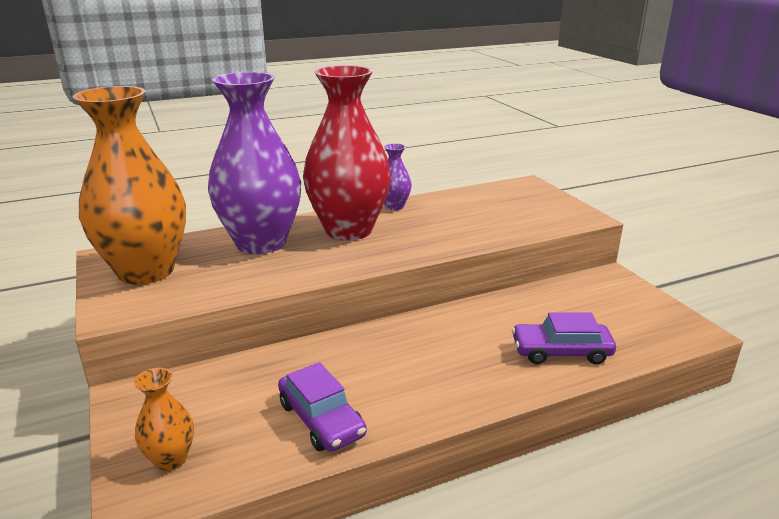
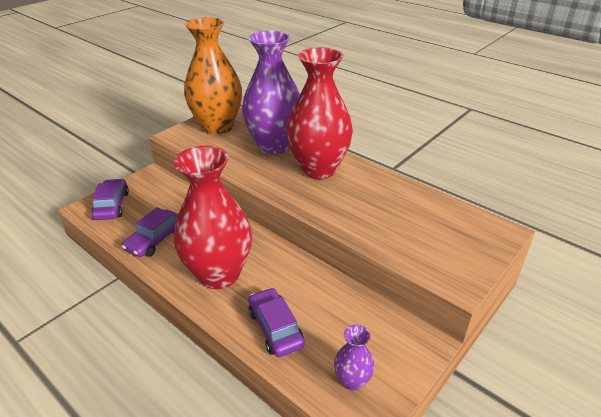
camera: 65 degrees right, 10 degrees up
(171, 459) = (112, 205): orange vase -> purple car
(394, 206) = (375, 175): purple vase -> purple vase (352, 380)
(444, 373) = (219, 274): none -> red vase

